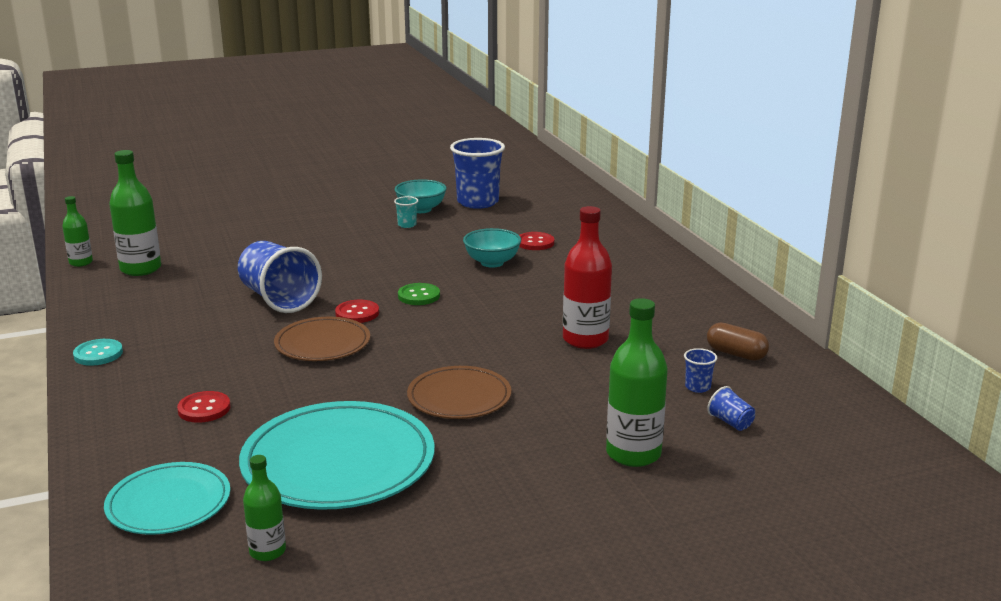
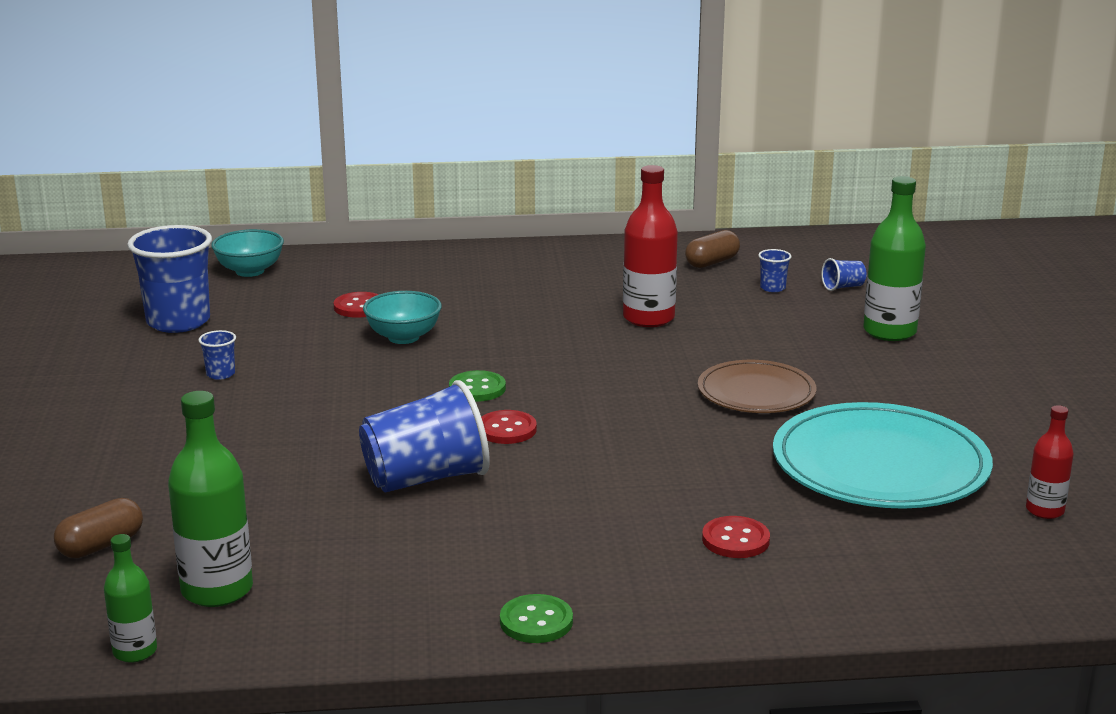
camera: 75 degrees left, 0 degrees up
(98, 354) = (536, 621): turquoise button -> green button
(168, 503) = (951, 564): turquoise plate -> none
(188, 236) = (101, 545): none -> brown capsule
(267, 551) = (1044, 510): green bottle -> red bottle
(322, 343) = (586, 457): brown plate -> none
(407, 225) = (220, 374): turquoise cup -> blue cup
(421, 209) = (167, 359): turquoise bowl -> turquoise bowl (250, 271)

